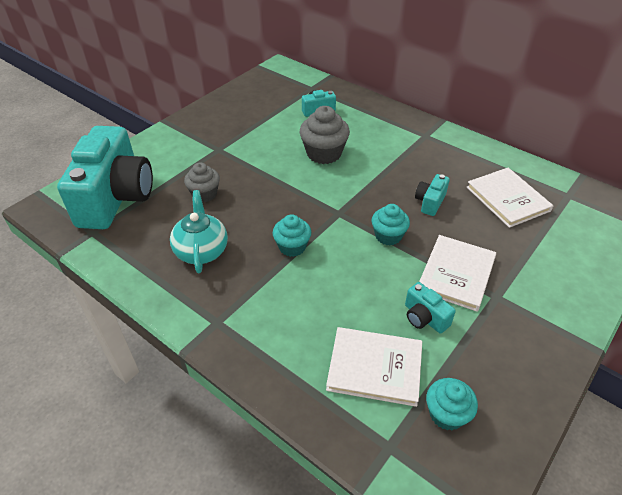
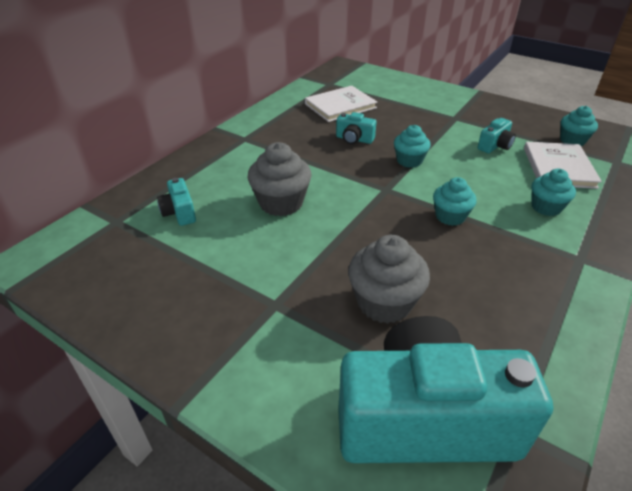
camera: 95 degrees left, 5 degrees down
(201, 250) = (490, 287): turquoise teapot -> none
(204, 194) = (384, 302): grey cupcake -> grey cupcake, size x1.53
(296, 324) = (546, 207): none -> turquoise cupcake
(456, 274) = (440, 131): white book -> none

